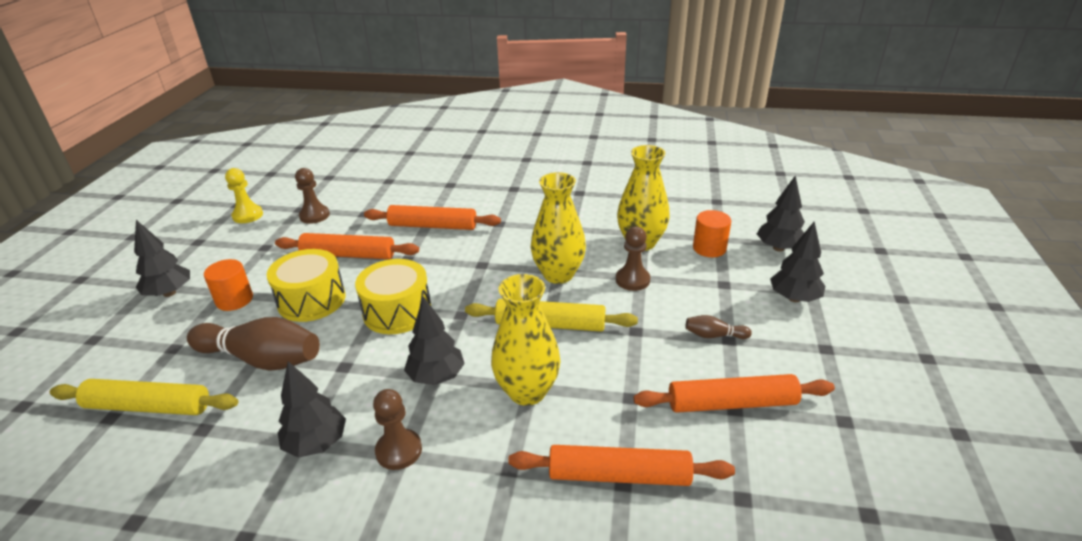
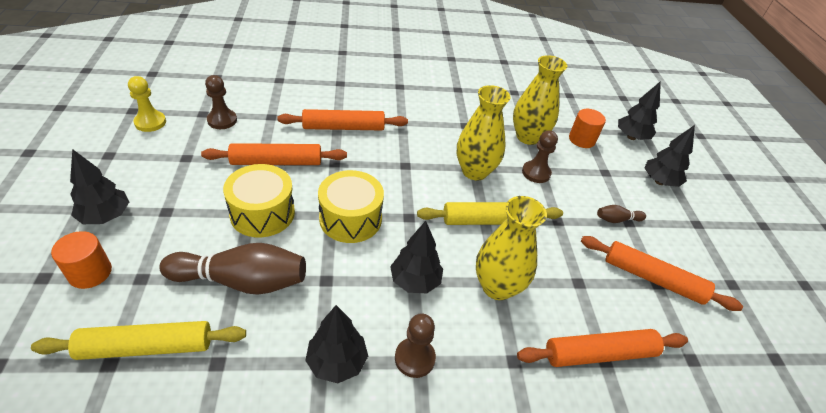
camera: 20 degrees left, 10 degrees up
(234, 300) = (182, 219): orange cylinder -> orange cylinder (90, 273)
(731, 403) = (653, 278): orange rolling pin -> orange rolling pin turned 45 degrees clockwise

